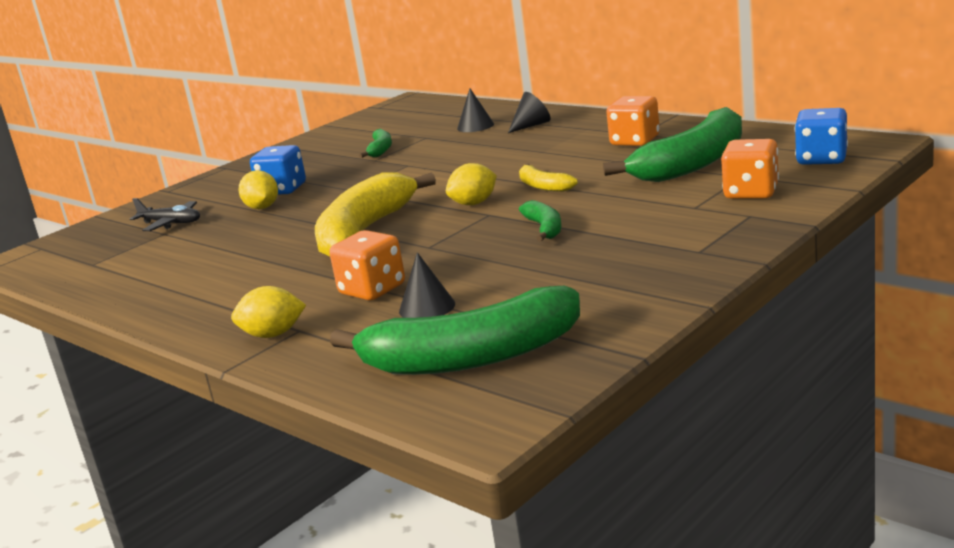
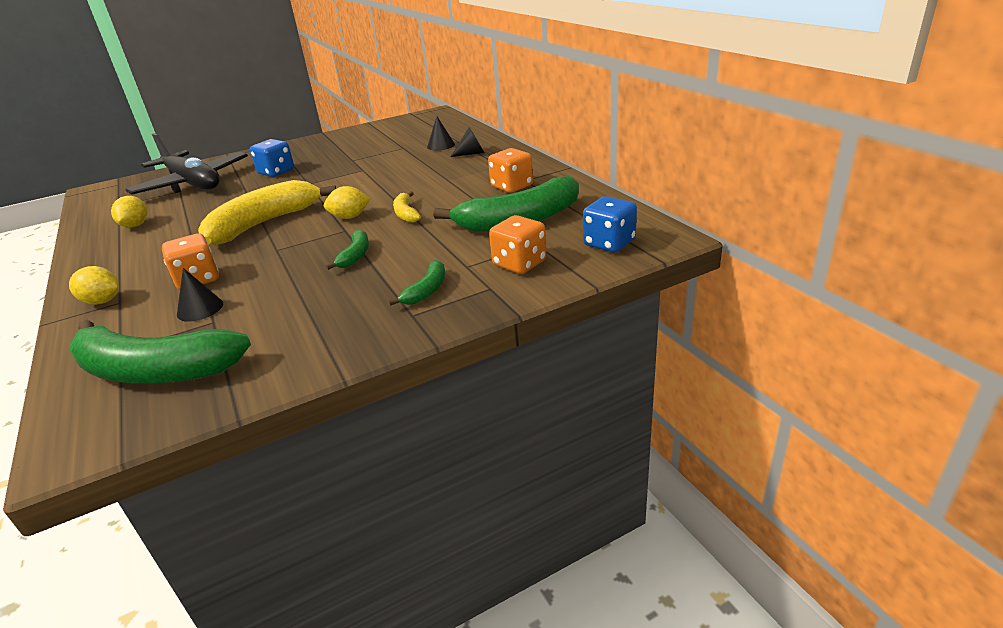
camera: 20 degrees right, 10 degrees up
(171, 223) = (193, 183): black plane -> black plane, size x2.26
(262, 208) = (247, 184): yellow lemon -> yellow lemon (135, 225)
(380, 150) = (366, 152): green banana -> green banana (426, 290)

